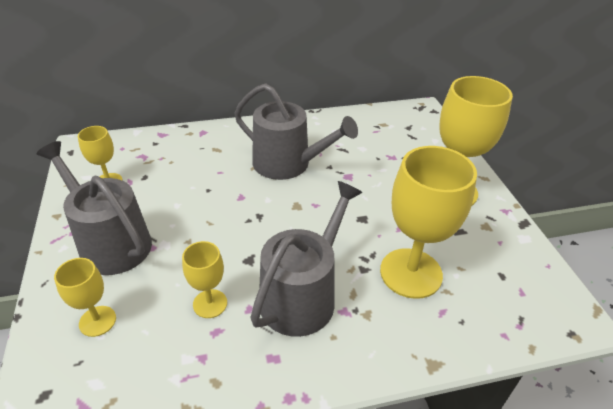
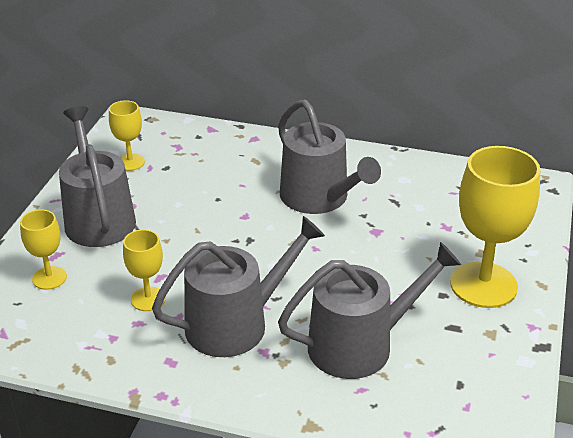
camera: 30 degrees right, 5 degrees down
(411, 273) = (360, 345): yellow goblet -> grey watering can

